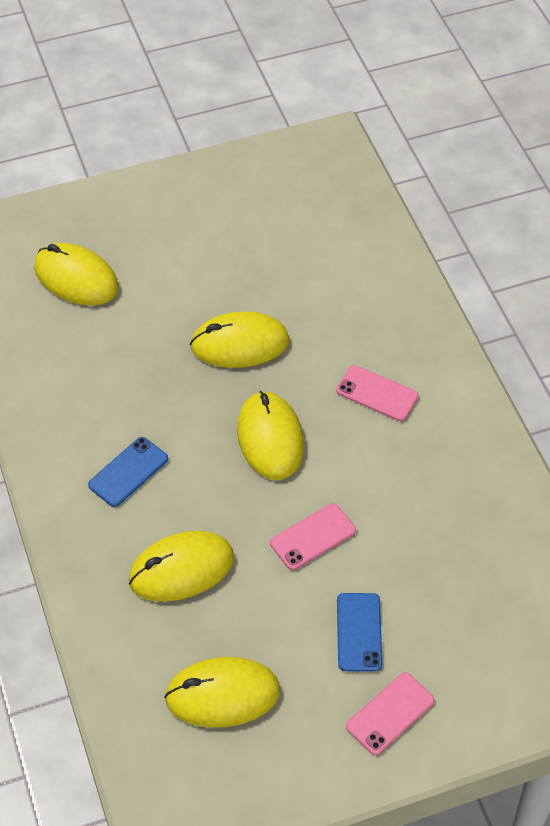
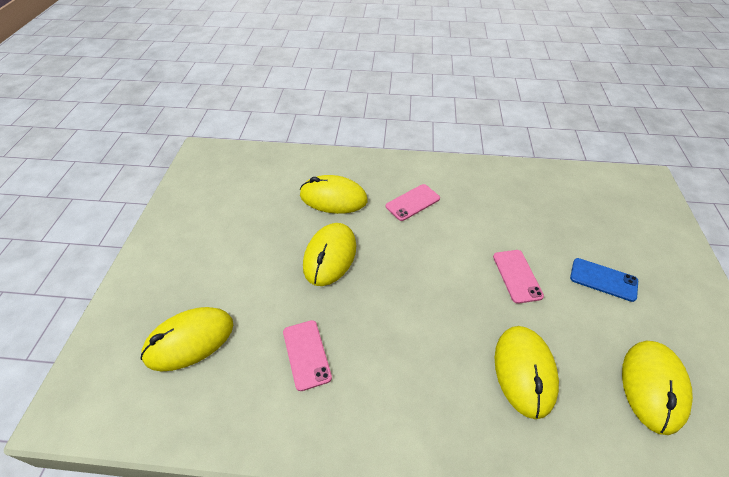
camera: 65 degrees left, 5 degrees down
(128, 472) = (413, 375): blue phone -> none
(270, 438) = (422, 269): yellow mouse -> yellow mouse (333, 198)
(390, 714) = (673, 287): pink phone -> pink phone (306, 354)

